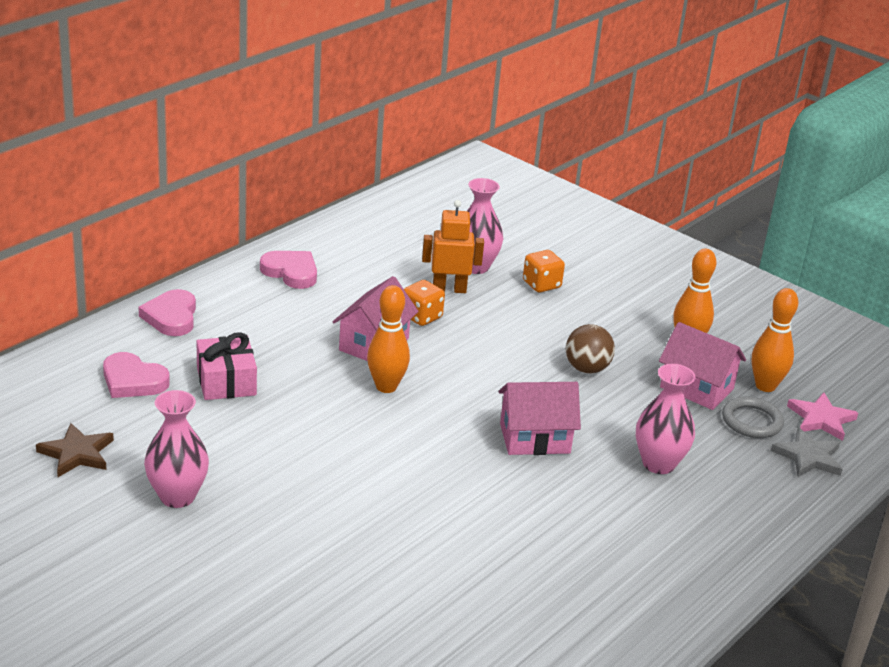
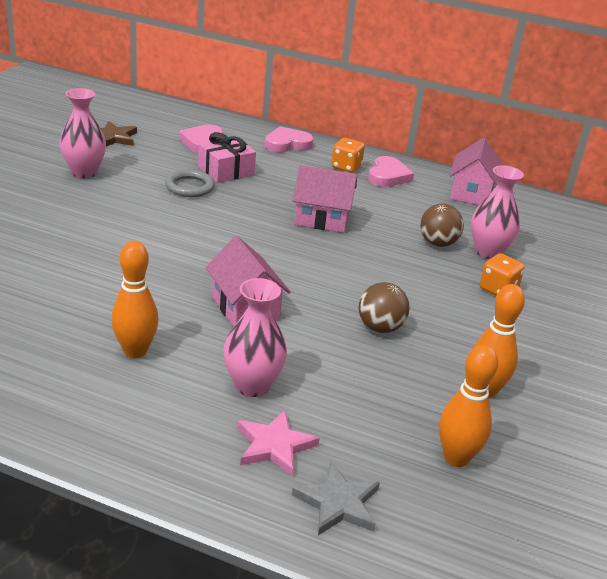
camera: 70 degrees right, 0 degrees up
(386, 387) = (267, 230): orange bowling pin -> orange bowling pin (135, 351)
(421, 317) = (382, 235): orange dice -> orange dice (346, 167)
(449, 289) = (437, 243): orange robot -> brown ball
(696, 388) = (407, 403): pink house -> pink house (471, 193)
(751, 421) = (376, 450): grey ring -> grey ring (190, 187)
(821, 419) = (426, 512): pink star -> pink star (274, 445)

